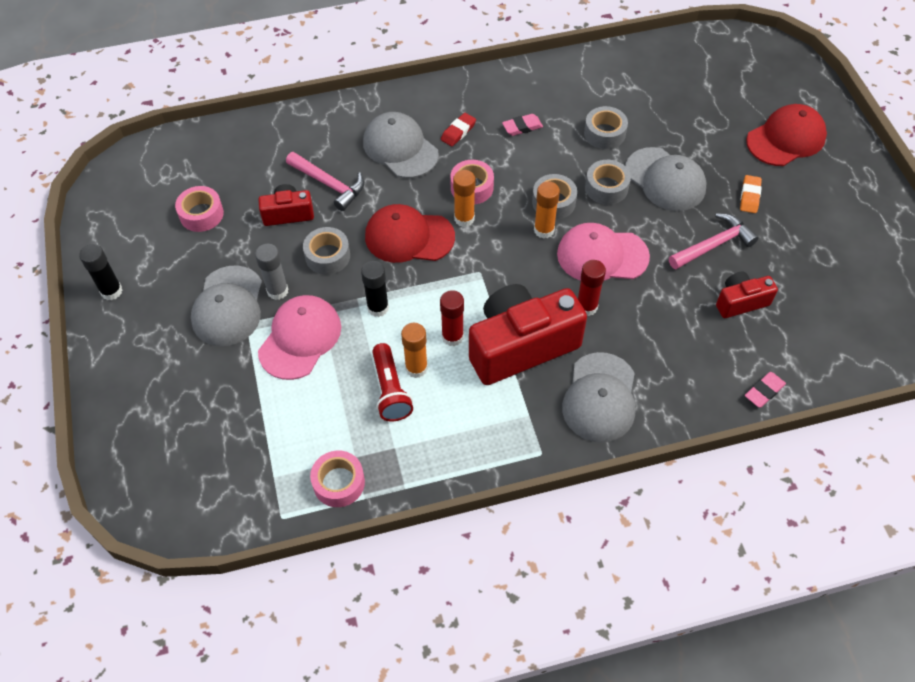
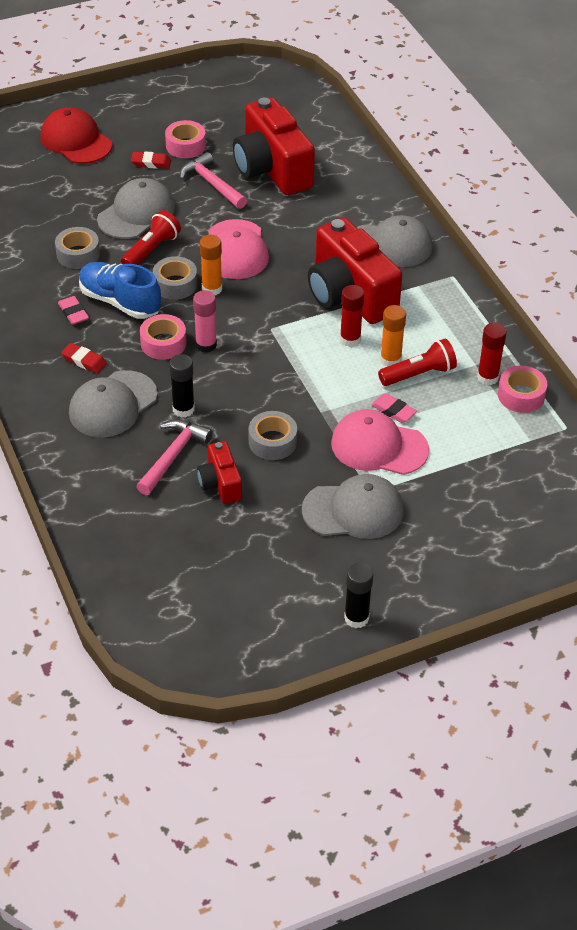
camera: 100 degrees left, 10 degrees down
(201, 214) = (233, 561): pink tape -> pink tape (185, 146)
(277, 291) = (325, 474): grey glue stick -> none
(378, 308) = (329, 395): black glue stick -> black glue stick (183, 409)
(409, 237) = (236, 383): red cap -> none
(464, 218) = (206, 345): orange glue stick -> pink glue stick
(533, 160) = (120, 302): none -> blue shoe
(586, 307) = (297, 257): red glue stick -> red glue stick (487, 377)
(606, 187) = (151, 250): grey tape -> red flashlight
(740, 302) = (272, 169): red camera -> red camera, size x2.00
(749, 196) = (151, 163): orange eraser -> red eraser
(764, 391) = (358, 158): pink eraser -> pink eraser (393, 411)

